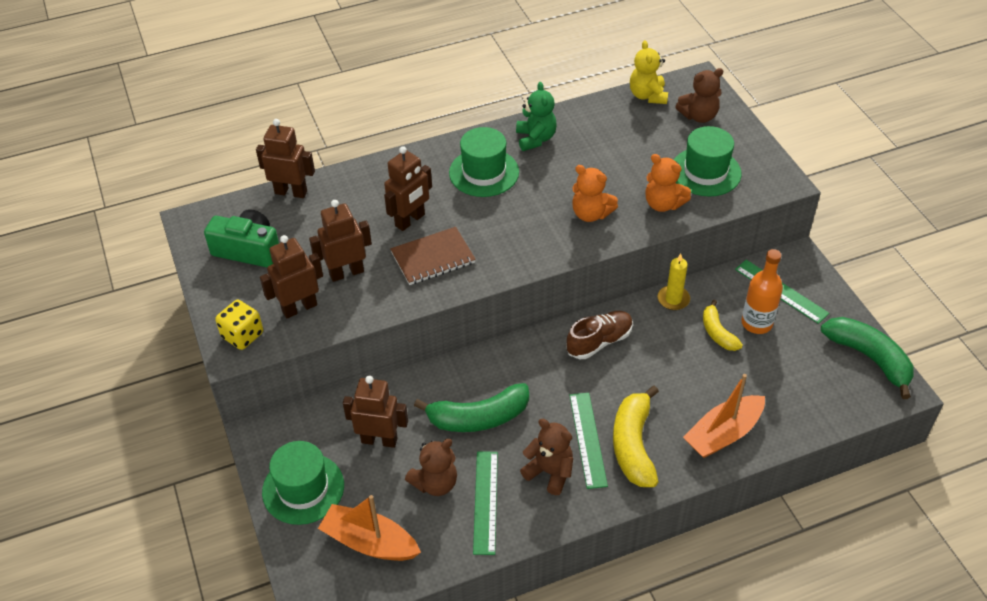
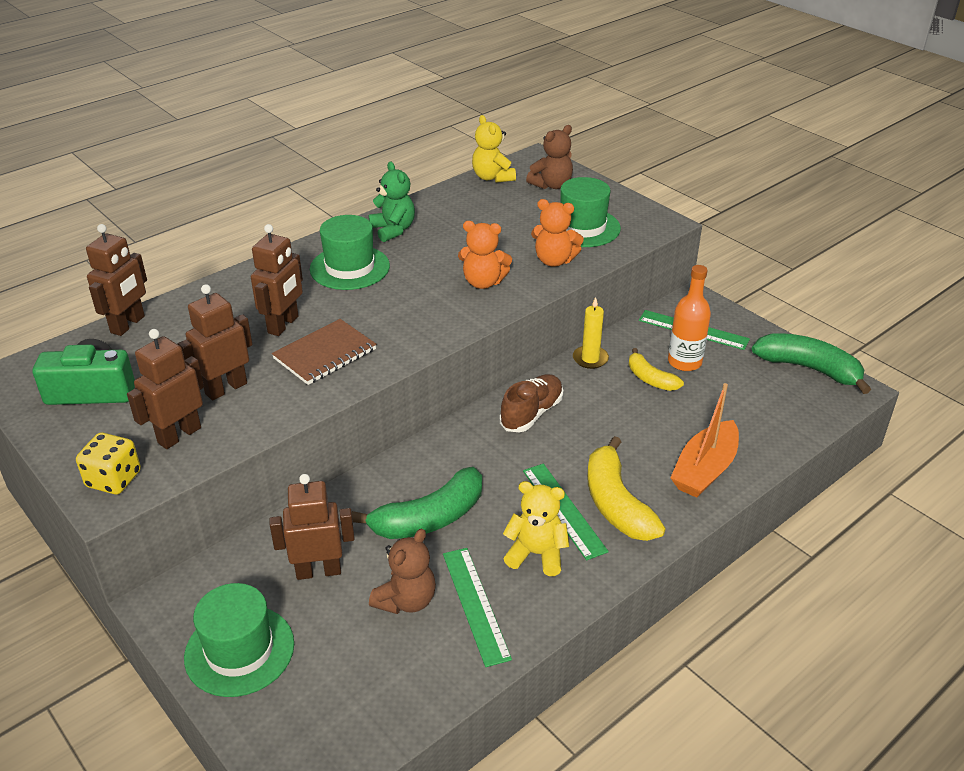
camera: 20 degrees left, 10 degrees down
(291, 192) = (128, 324): brown robot -> brown robot turned 120 degrees clockwise
(369, 542) = (349, 689): orange boat -> none
(549, 472) = (536, 554): brown teddy bear -> yellow teddy bear

